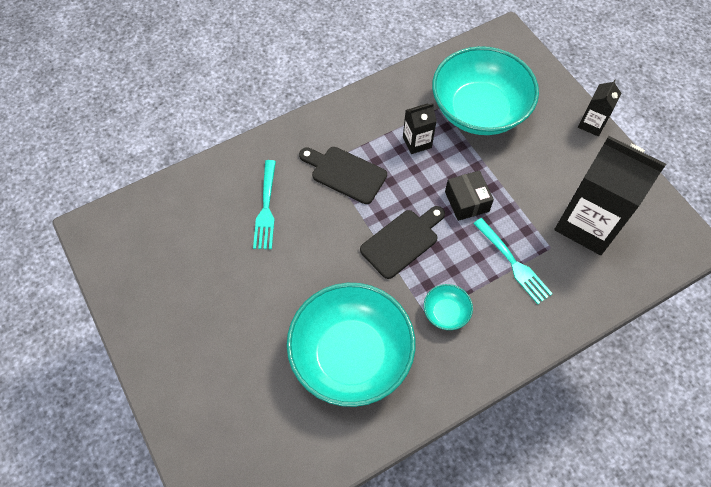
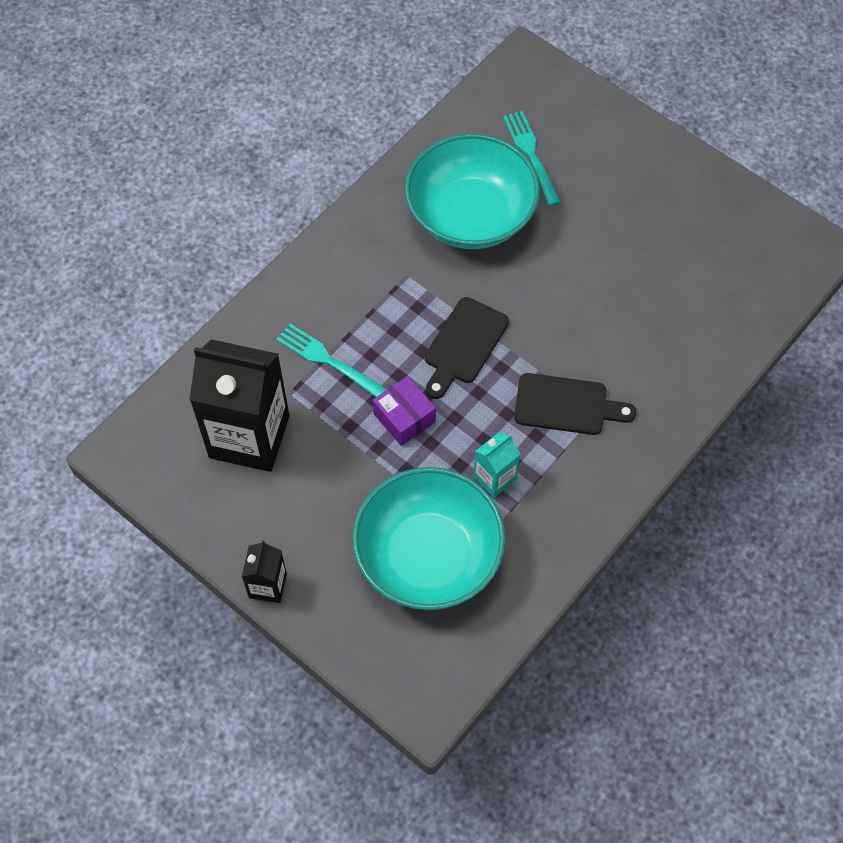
camera: 160 degrees right, 0 degrees up
(266, 207) = (638, 333): turquoise fork -> turquoise fork (531, 155)
(417, 142) = (494, 478): black carton -> turquoise carton
(446, 312) = (387, 284): turquoise bowl -> none
(467, 201) = (404, 417): black box -> purple box

